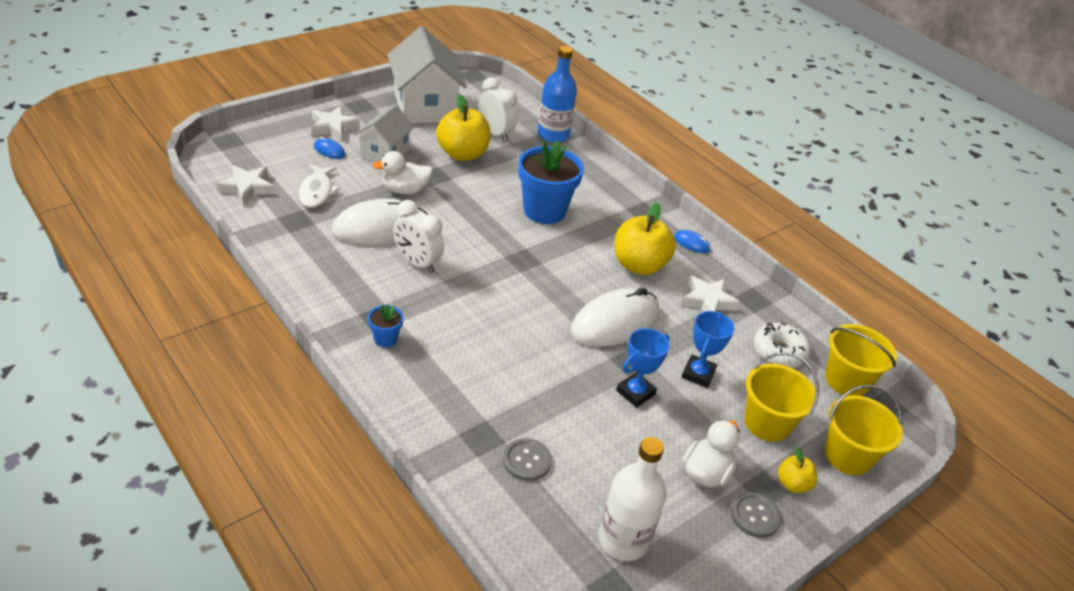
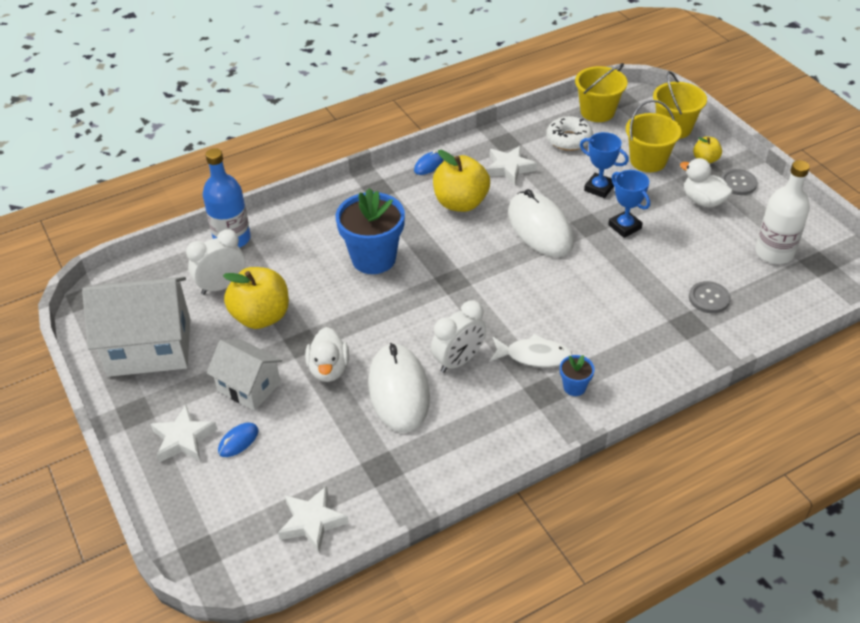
camera: 75 degrees left, 5 degrees up
(317, 192) = (326, 450): white fish -> white fish (534, 356)

